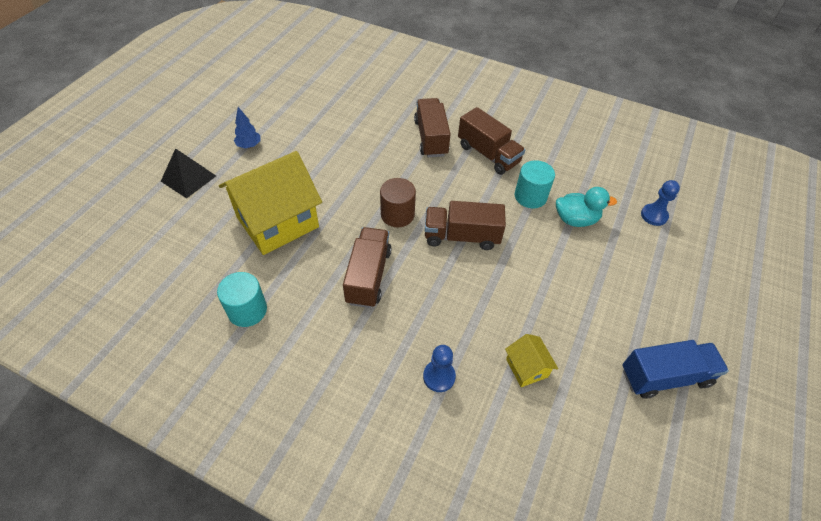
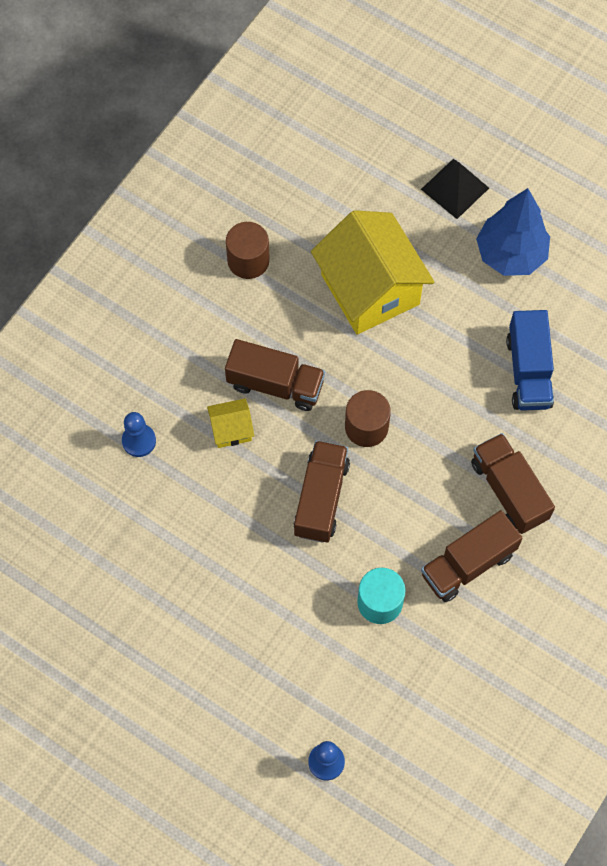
camera: 100 degrees right, 15 degrees up
(247, 310) = (248, 260): turquoise cylinder -> brown cylinder
(249, 146) = (510, 254): blue tree -> blue tree, size x2.05
(431, 138) = (509, 490): brown truck -> brown truck turned 120 degrees counterclockwise
(526, 368) = (133, 531): yellow house -> yellow house (231, 429)
(575, 219) = (332, 651): turquoise duck -> none
(665, 377) = (96, 677): blue truck -> blue truck (528, 371)

